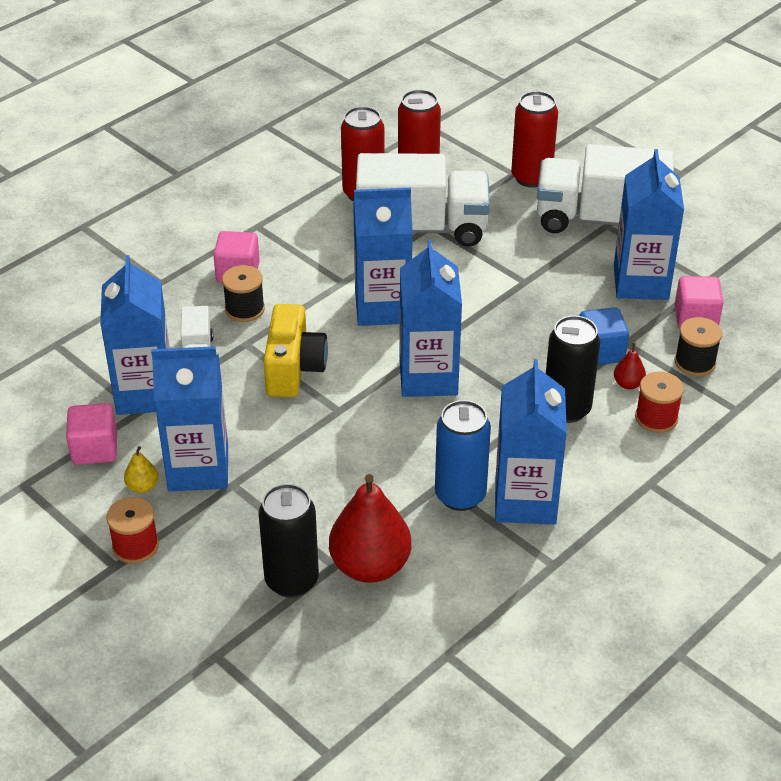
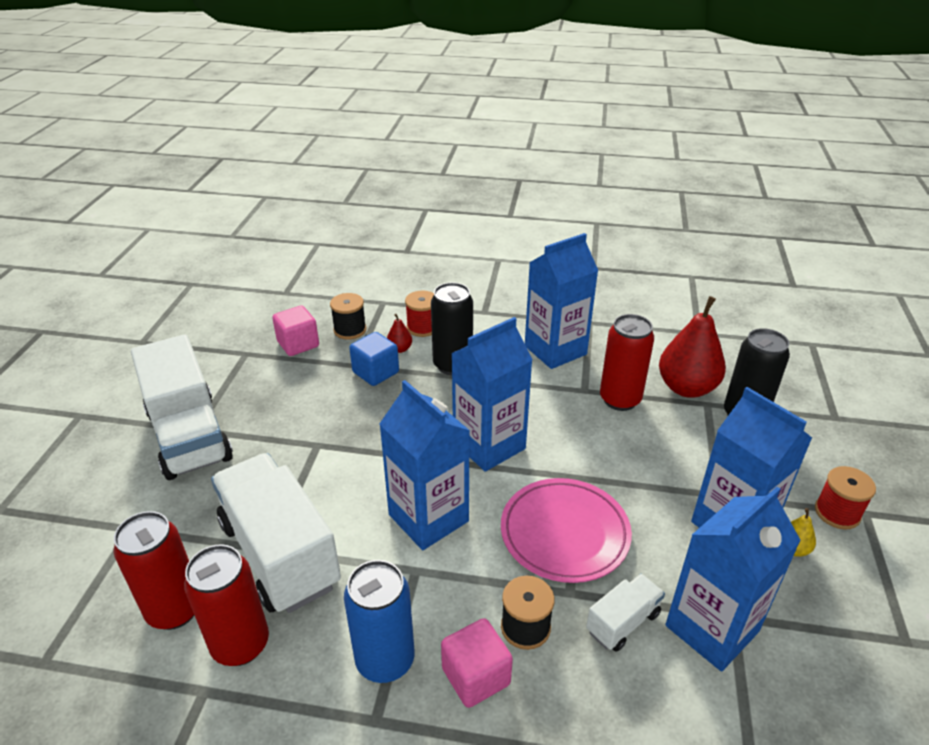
camera: 125 degrees left, 5 degrees down
(95, 449) = (808, 616): pink cube -> none
(294, 369) = (564, 533): yellow camera -> pink plate
(460, 495) = (584, 377): blue can -> blue can (385, 660)
(531, 177) = (134, 511): red can -> red can (620, 399)
(641, 282) = (271, 382): blue carton -> none

